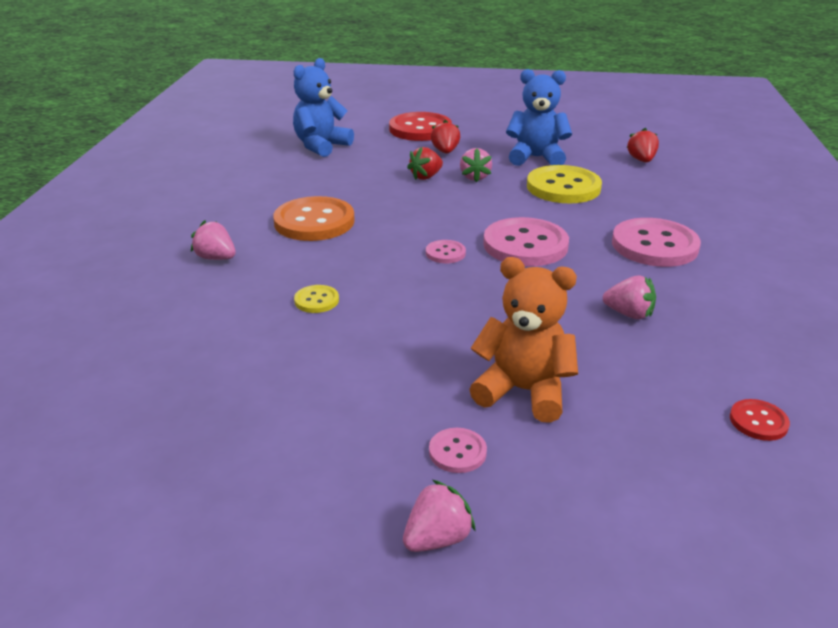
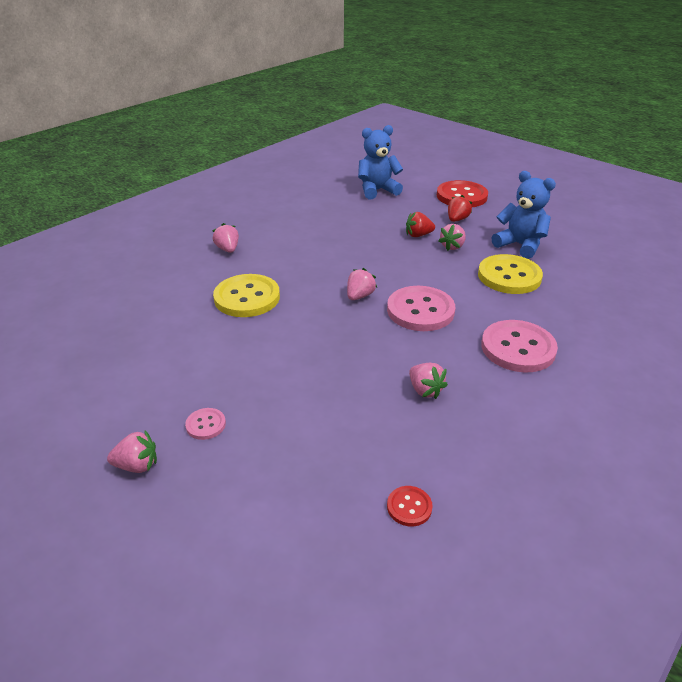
camera: 35 degrees right, 5 degrees up
(314, 222) = (308, 244): orange button -> none
(316, 300) = (247, 298): yellow button -> yellow button, size x2.14
(445, 253) = (359, 296): pink button -> pink strawberry
(523, 391) = (287, 408): orange teddy bear -> none
(641, 160) = (608, 275): red strawberry -> none

